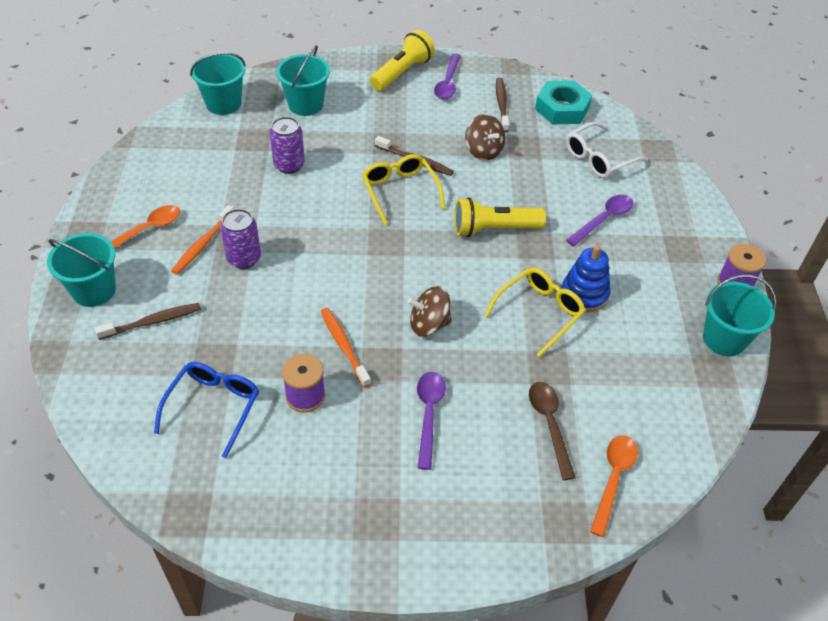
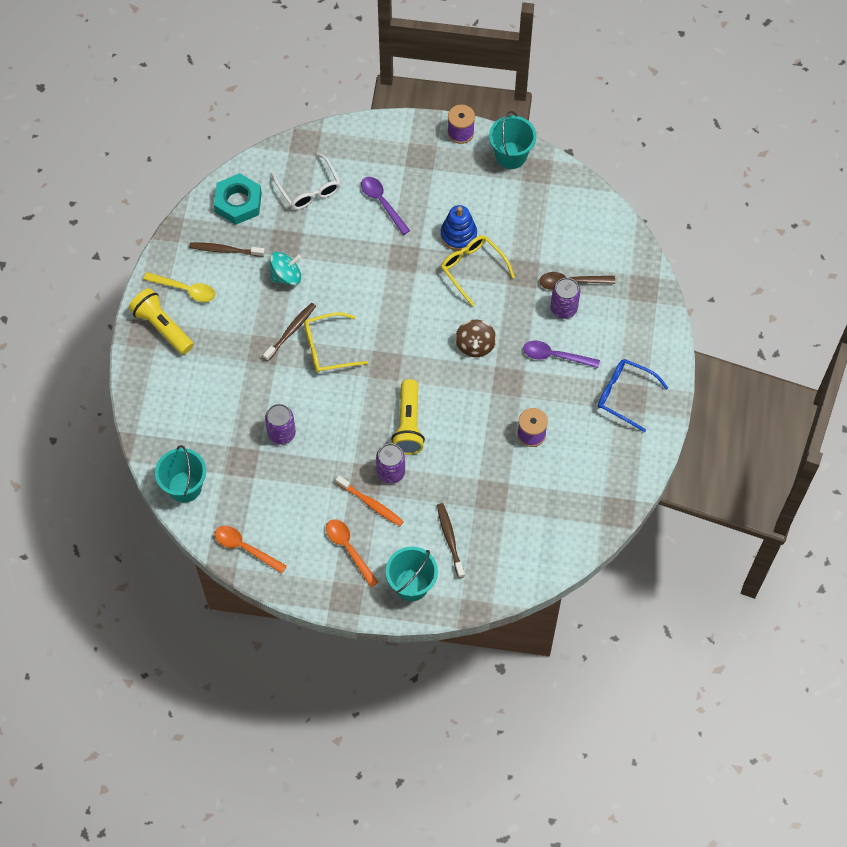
camera: 80 degrees left, 15 degrees up
(213, 407) = (534, 495): blue glasses -> blue glasses (625, 395)
(305, 104) = (198, 415): turquoise bucket -> none
(344, 346) = (489, 405): orange toothbrush -> none
(448, 83) = (185, 289): purple spoon -> yellow spoon
(483, 151) = (286, 276): brown spinning top -> turquoise spinning top
(494, 229) = (382, 284): yellow flashlight -> yellow flashlight (408, 424)
(506, 419) = (563, 308): none -> purple can
(613, 479) = (616, 254): orange spoon -> orange spoon (245, 548)

